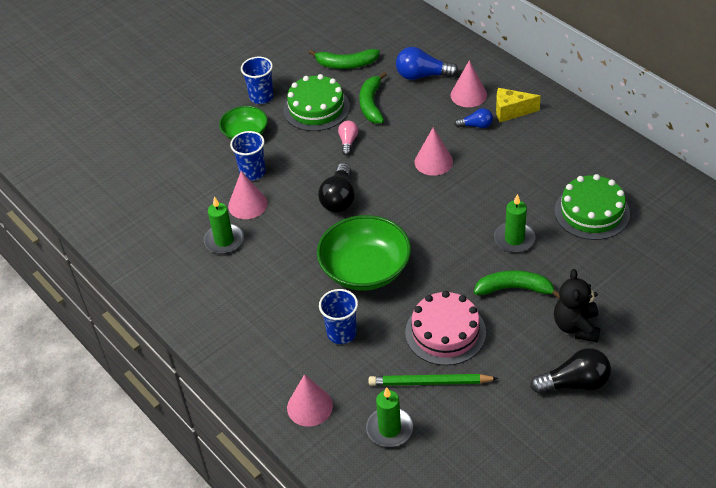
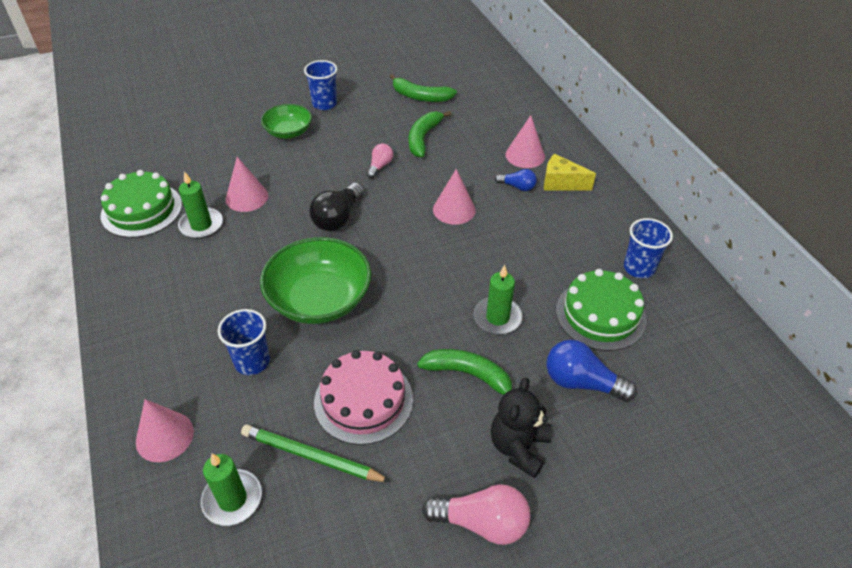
camera: 15 degrees right, 0 degrees up
(252, 172) = (271, 169): blue cup -> blue cup (639, 268)
(316, 108) = (368, 127): green cake -> green cake (142, 210)
(422, 75) = (488, 125): blue light bulb -> blue light bulb (581, 383)
(574, 383) = (481, 522): black light bulb -> pink light bulb

